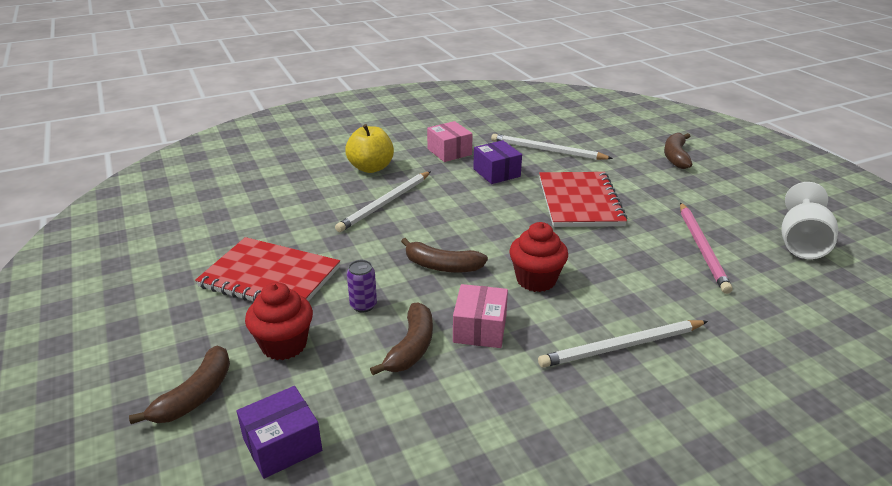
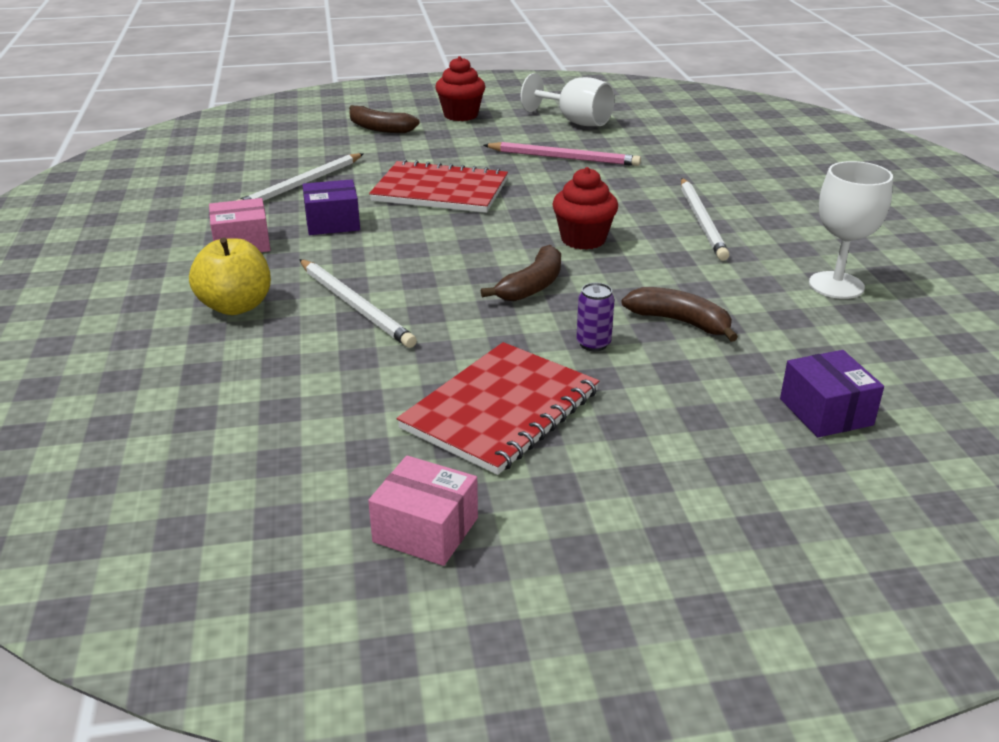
camera: 75 degrees left, 0 degrees up
(195, 395) = (741, 474): brown banana -> none
(284, 345) = (656, 404): red cupcake -> red cupcake (461, 115)
(480, 329) = (658, 281): pink box -> pink box (425, 530)
(528, 455) = (836, 285): none -> white goblet

